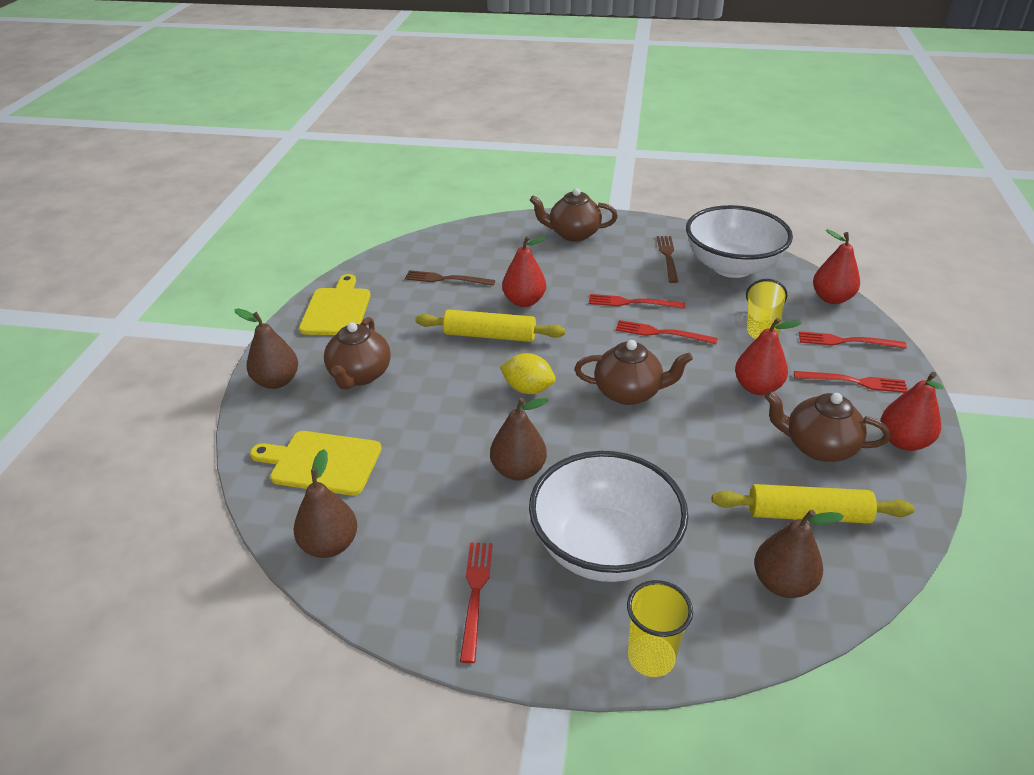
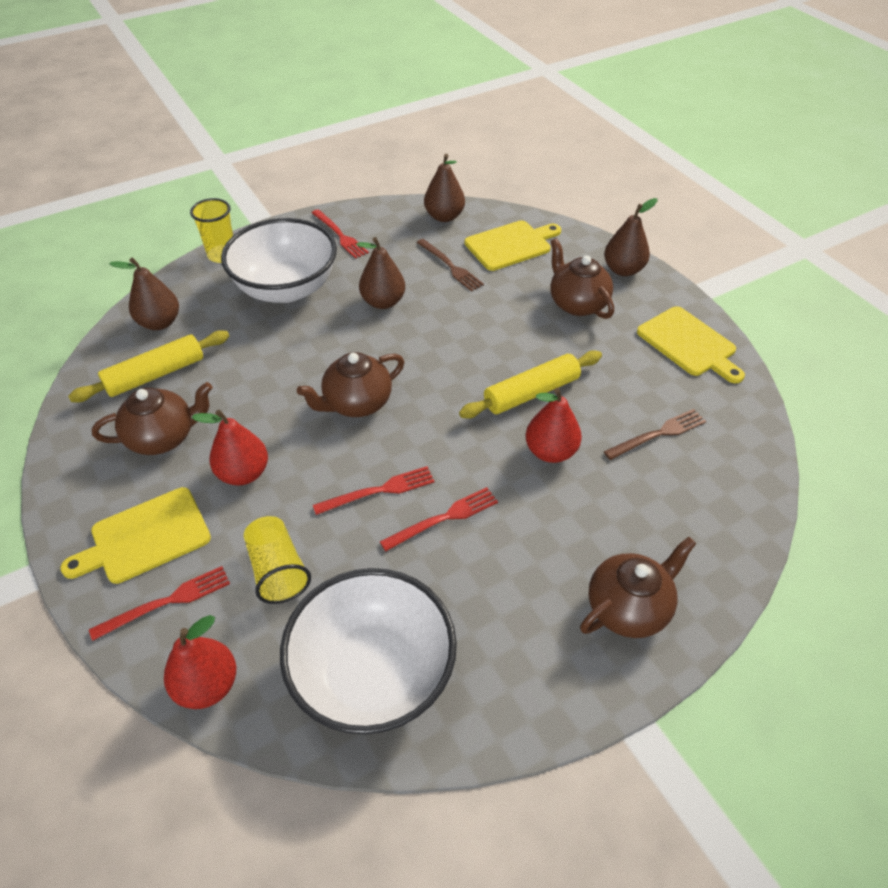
camera: 140 degrees right, 10 degrees up
(528, 389) = (441, 361): yellow lemon -> none
(668, 257) = (470, 639): brown fork -> brown fork (450, 266)
(854, 382) = (145, 537): red fork -> yellow cutting board
(903, 441) = (83, 485): red pear -> none

